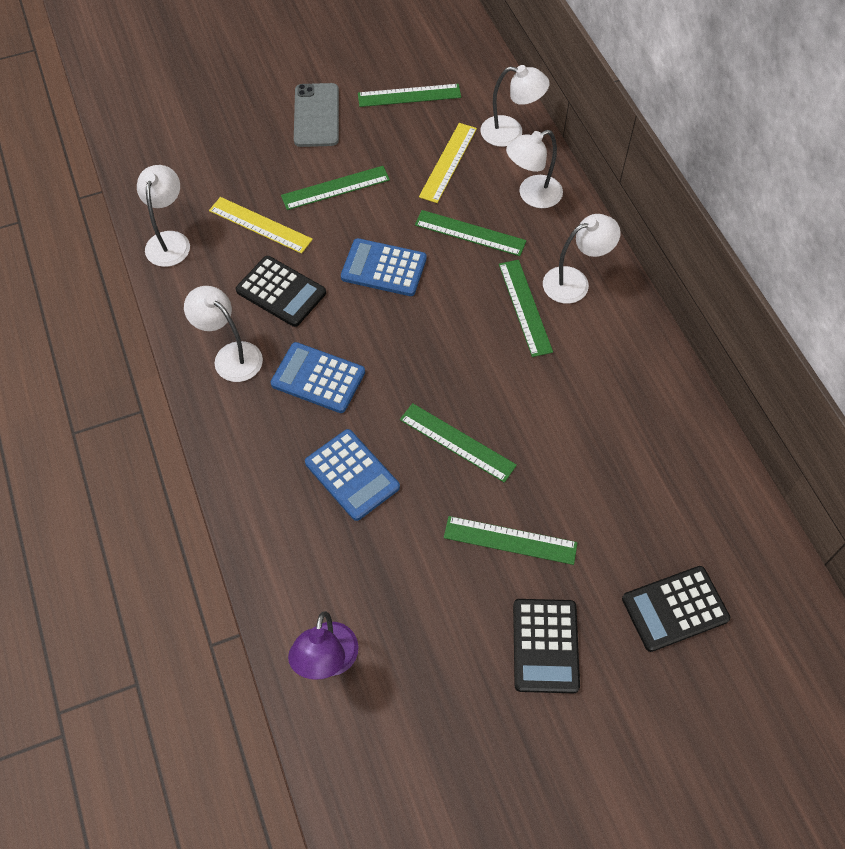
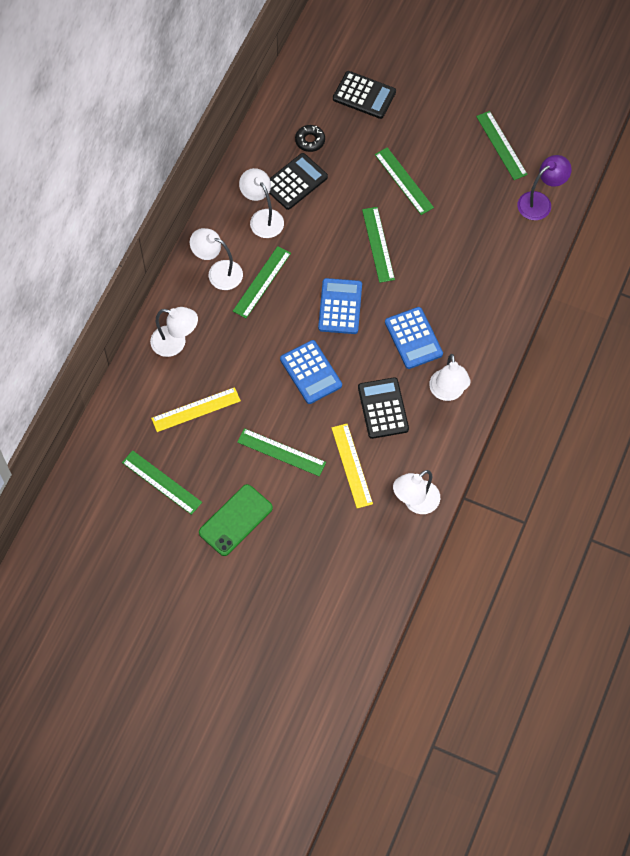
camera: 135 degrees left, 5 degrees up
(316, 115) = (235, 520): grey phone -> green phone
(352, 475) = (447, 273): blue calculator -> blue calculator (340, 306)
(470, 233) = (238, 351): green ruler -> green ruler (501, 145)
(510, 133) = (135, 396): white lamp -> white lamp (262, 218)
(545, 646) = (437, 129): black calculator -> black calculator (295, 182)
(661, 493) = (310, 141): none -> black donut

